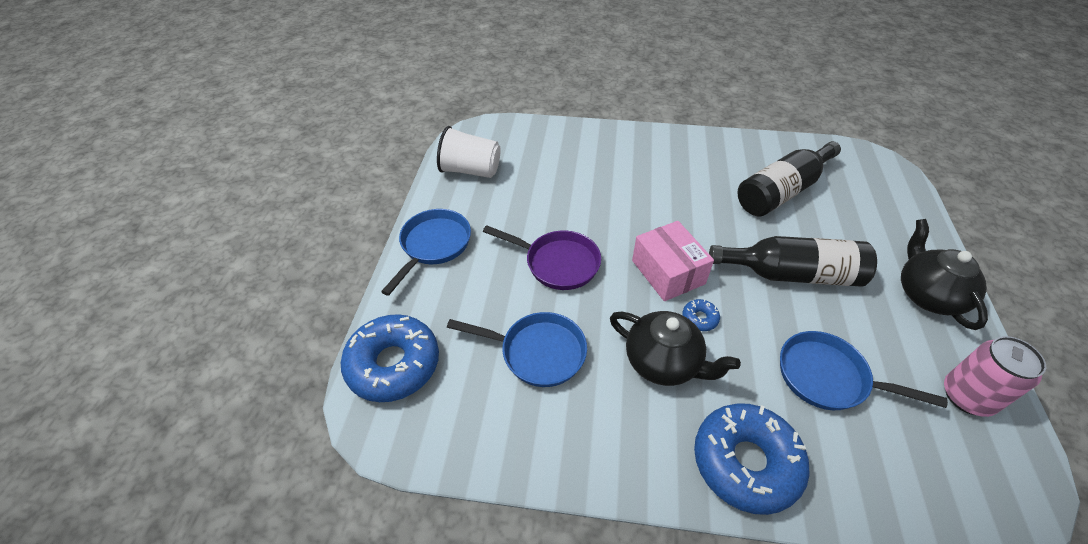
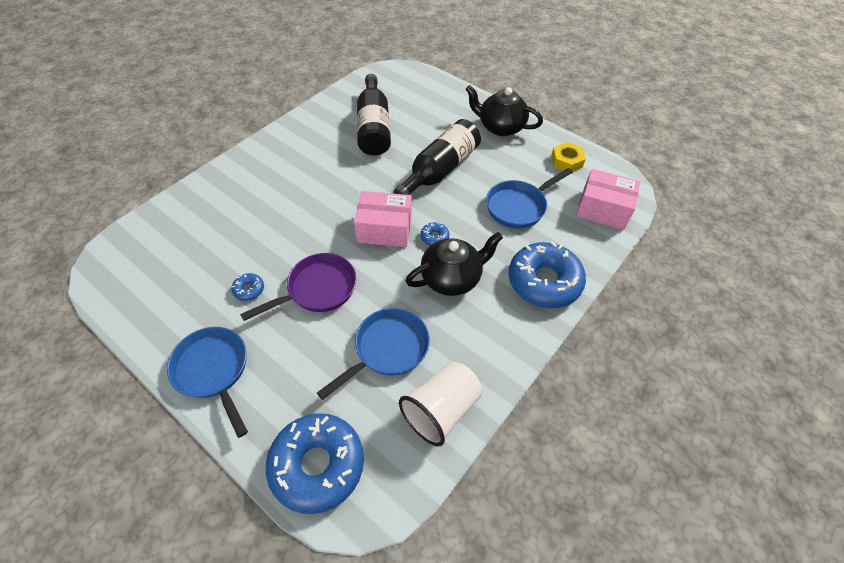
camera: 60 degrees left, 5 degrees up
(471, 170) = (151, 294): white cup -> white cup (441, 410)
(520, 220) = (249, 289): none -> blue donut
(938, 484) = (603, 209): none -> pink box
(967, 396) = (566, 161): pink can -> yellow nut

